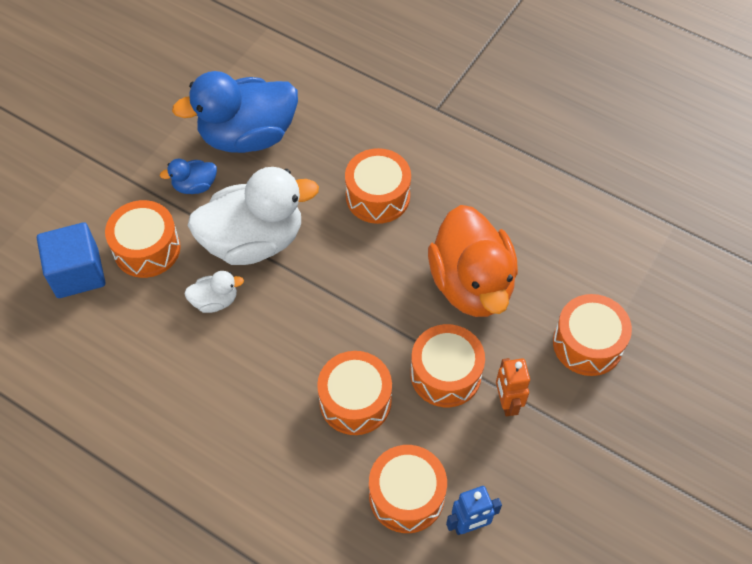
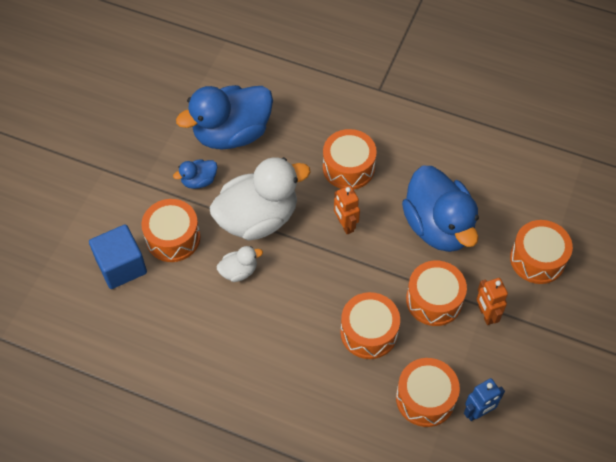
camera: 10 degrees left, 0 degrees up
(357, 265) = (345, 225): none -> orange robot
(471, 284) = (438, 226): orange duck -> blue duck

